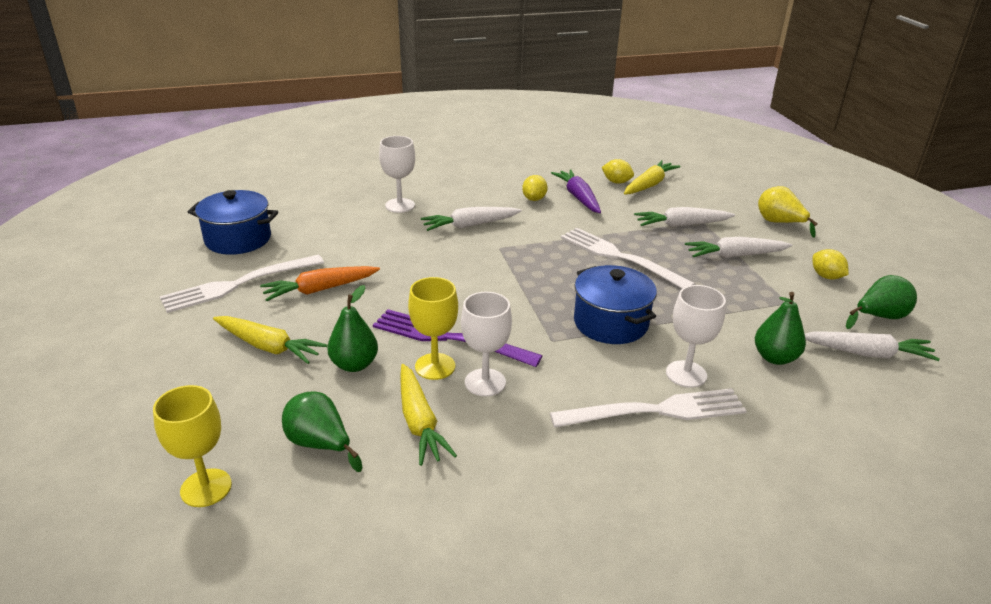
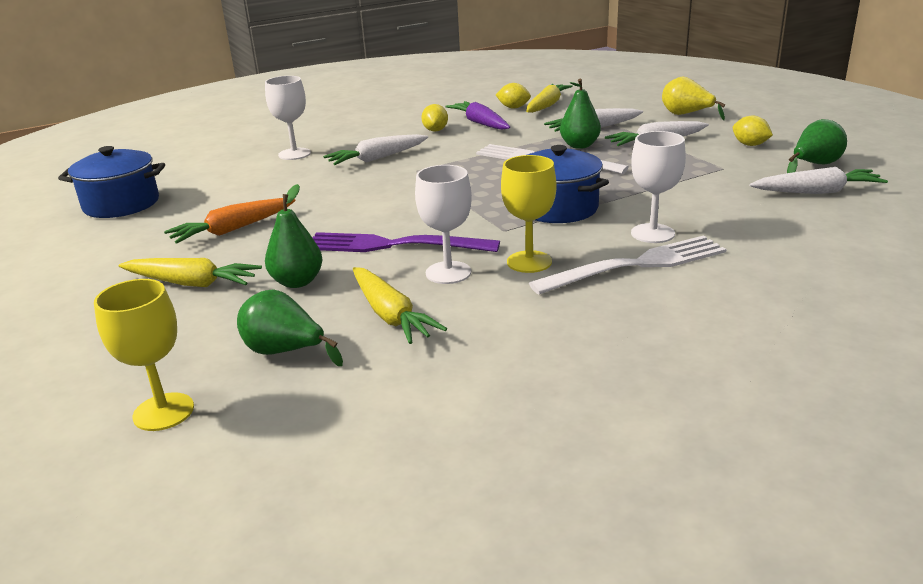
camera: 10 degrees left, 5 degrees down
(238, 284) = (135, 239): white fork -> none
(435, 366) = (388, 269): yellow goblet -> yellow goblet (529, 262)
(775, 357) = (732, 208): green pear -> green pear (579, 145)

